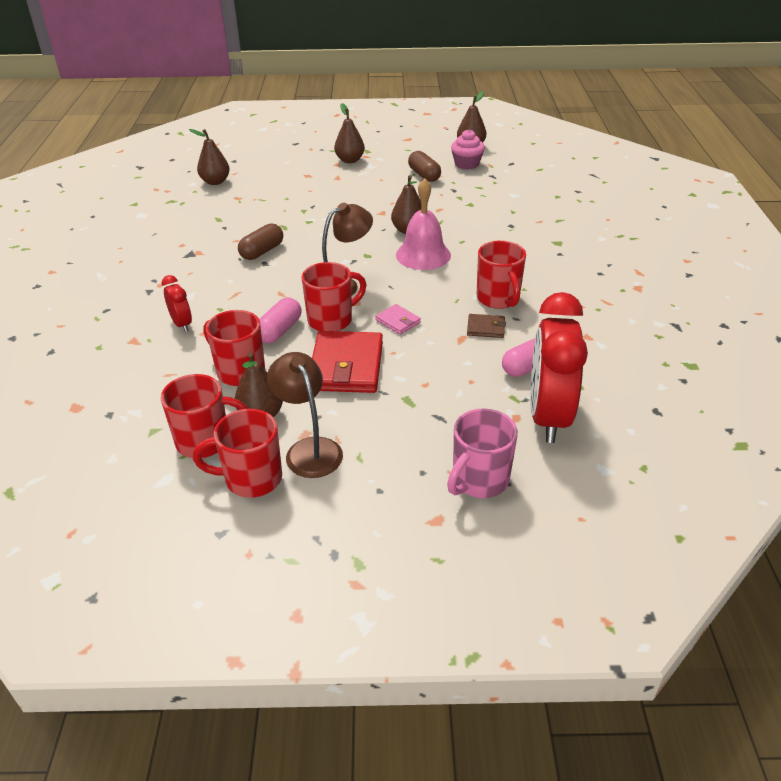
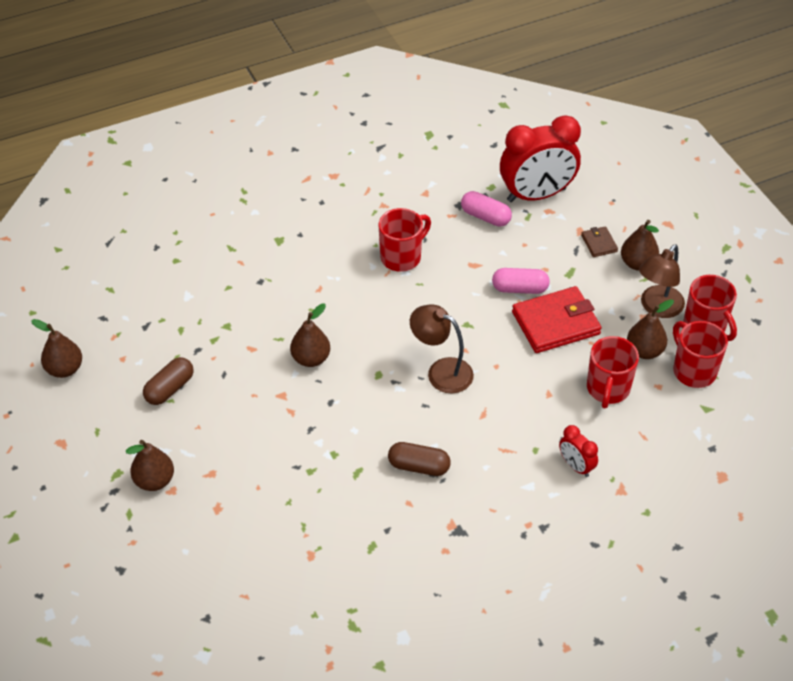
camera: 115 degrees left, 10 degrees up
(182, 324) = (576, 466): red clock -> red clock turned 75 degrees counterclockwise
(215, 182) = (279, 604): brown pear -> brown pear (637, 263)
(279, 331) = (539, 388): pink capsule -> pink capsule (519, 288)
(331, 320) = (501, 358): red mug -> none
(398, 321) = (475, 312): pink wallet -> none
(423, 255) = (354, 331): pink bell -> none
(466, 164) = (121, 358): pink cupcake -> none
(479, 480) = (621, 213): pink mug -> none
(486, 328) = (450, 254): brown wallet -> brown wallet (599, 243)

